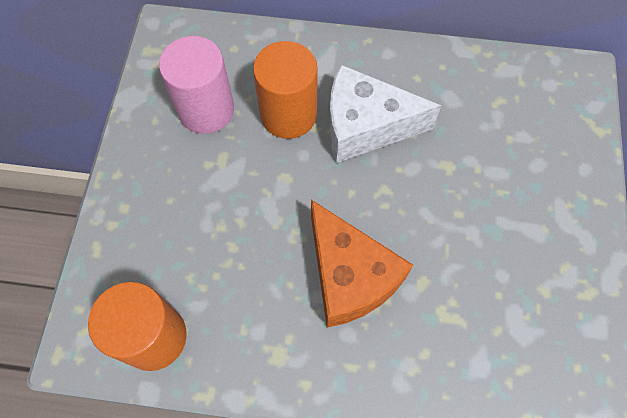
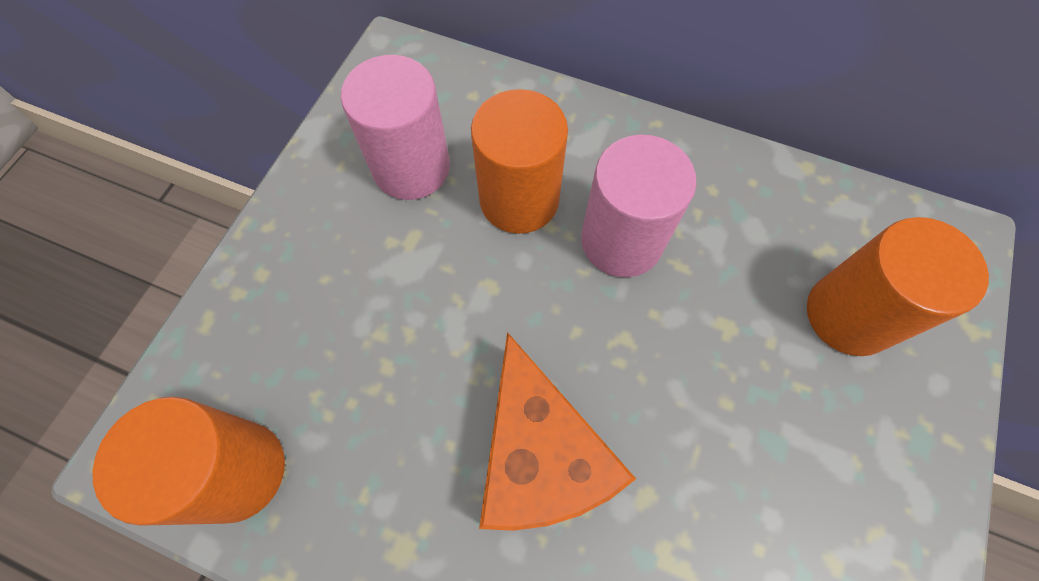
camera: 15 degrees right, 0 degrees up
(365, 126) = (621, 241): white cheese -> pink cylinder
(522, 139) = (849, 315): none -> orange cylinder

